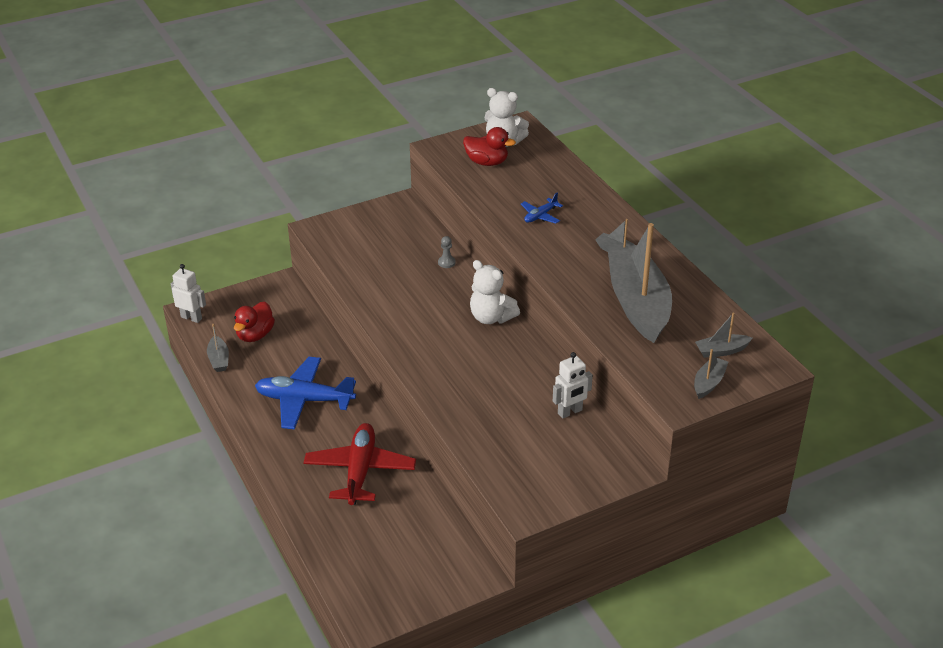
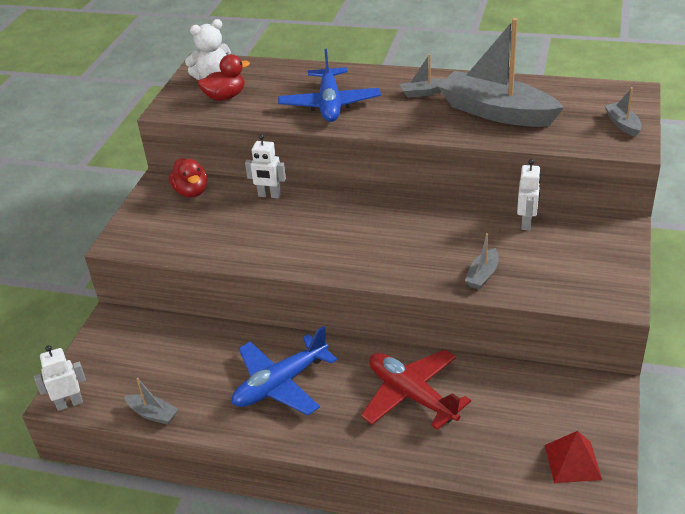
camera: 45 degrees left, 0 degrees up
(255, 335) = (154, 372): red duck -> red duck (191, 191)
(378, 591) = (572, 462): none -> red pyramid
(446, 262) = (269, 195): grey pawn -> white robot
(491, 317) = (367, 206): white teddy bear -> none
(540, 216) = (330, 104): blue plane -> blue plane, size x2.12
(721, 351) = (592, 103): grey boat -> grey boat (482, 275)

